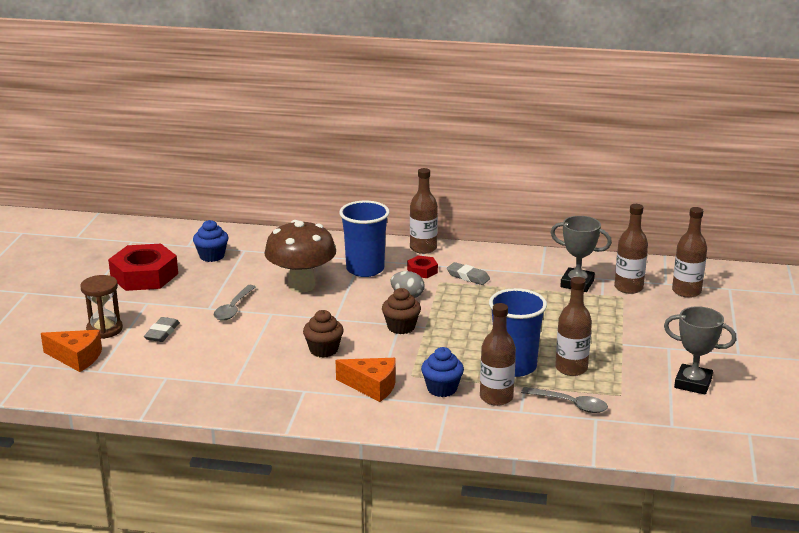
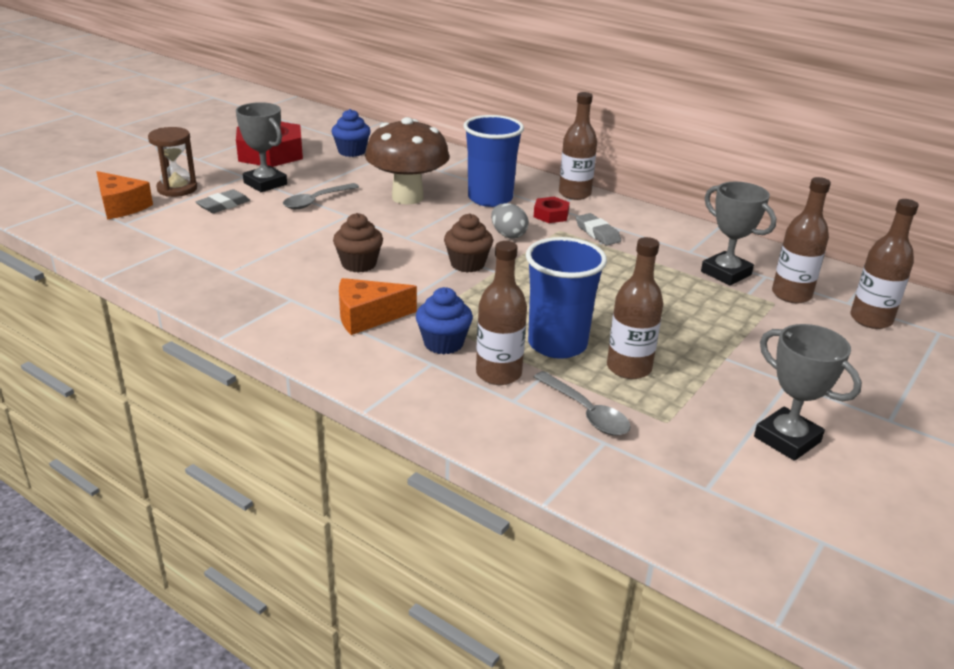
camera: 25 degrees right, 5 degrees up
(173, 304) = (265, 183): none -> grey trophy
(372, 386) = (367, 316): orange cheese -> orange cheese turned 120 degrees clockwise

